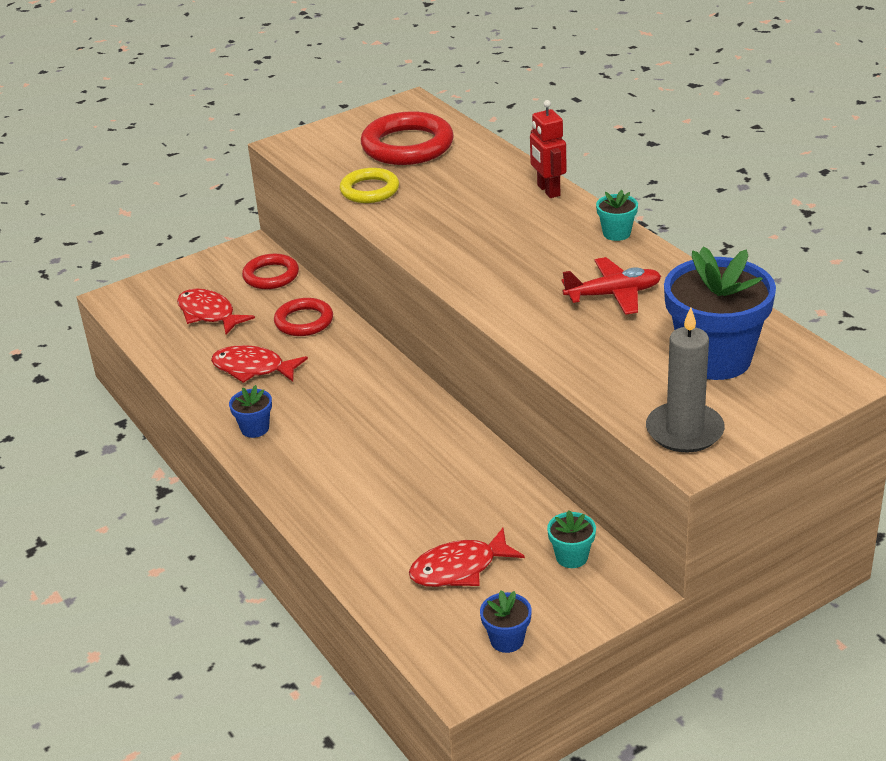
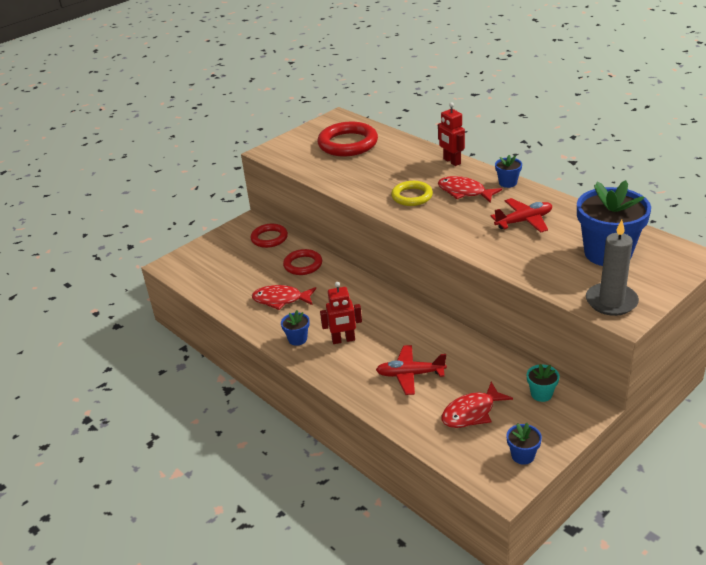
camera: 10 degrees left, 0 degrees up
(209, 314) = (237, 268): red fish -> red fish (464, 192)
(319, 439) = (343, 340): none -> red robot
(369, 190) = (335, 174): yellow ring -> yellow ring (412, 196)
(394, 502) = (410, 374): none -> red plane
(616, 233) = (507, 183): turquoise flower pot -> blue flower pot

